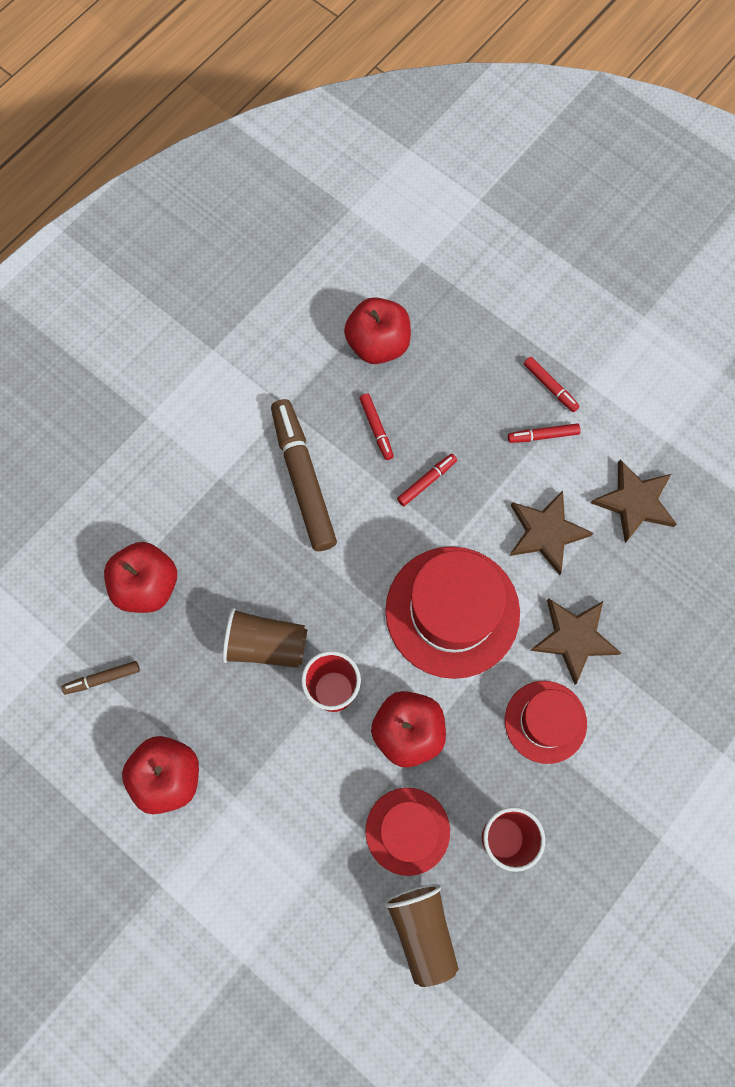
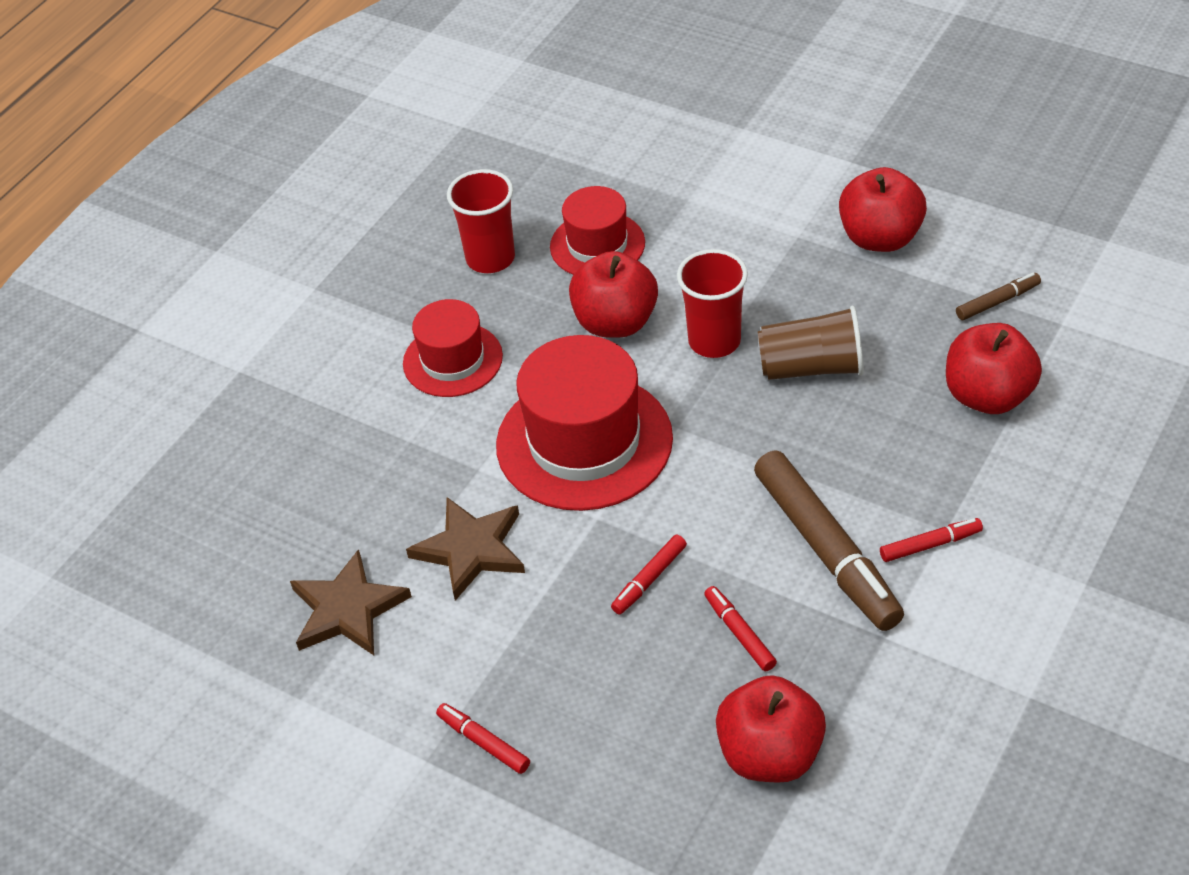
camera: 175 degrees right, 25 degrees down
(422, 931) = (565, 179): brown cup -> none
(543, 436) = (488, 670): red marker -> red marker (930, 544)
(574, 638) = (423, 443): brown star -> none

